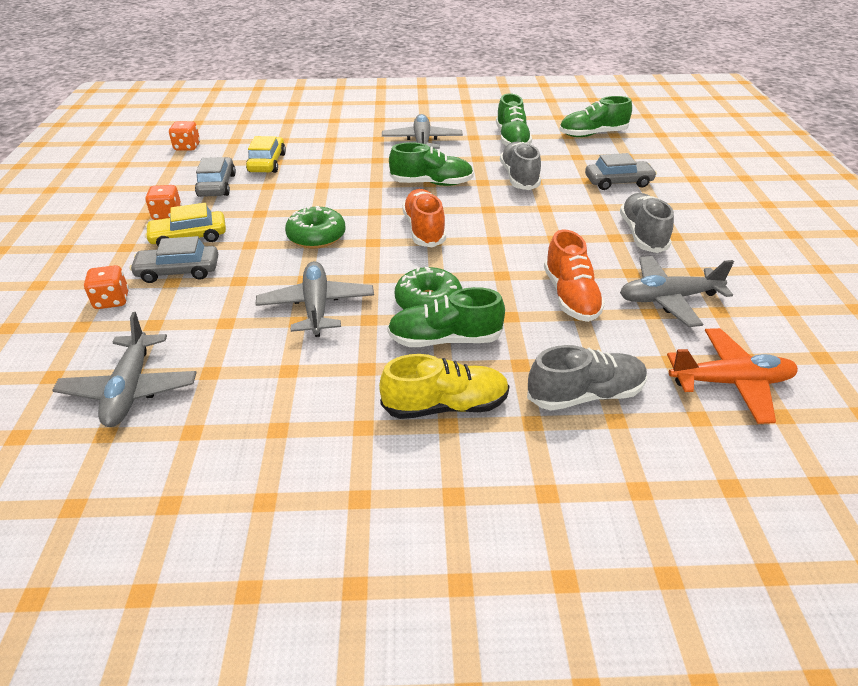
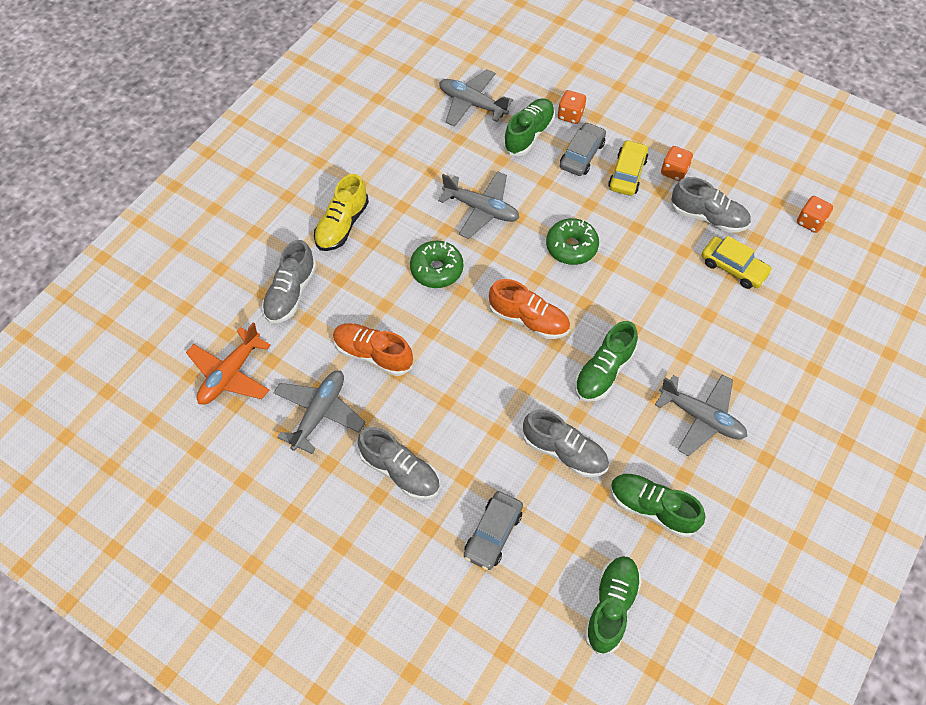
camera: 125 degrees right, 20 degrees up
(217, 185) = (708, 217): grey car -> grey shoe
(444, 339) = (393, 256): green shoe -> green shoe (529, 134)

